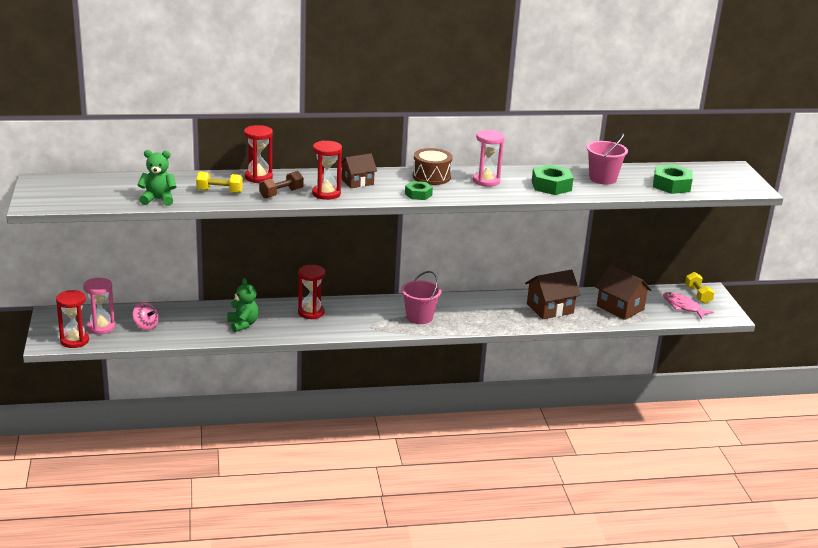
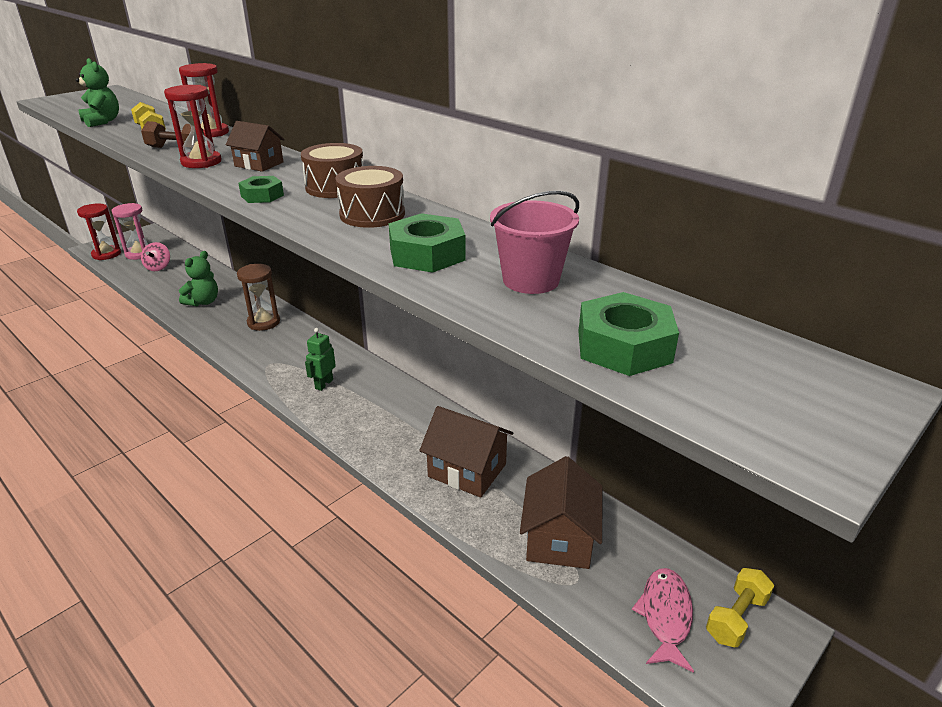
camera: 55 degrees right, 5 degrees up
(311, 312) = (263, 322): red hourglass -> brown hourglass
(419, 317) = (324, 384): pink bucket -> green robot
(486, 181) = (372, 214): pink hourglass -> brown drum

